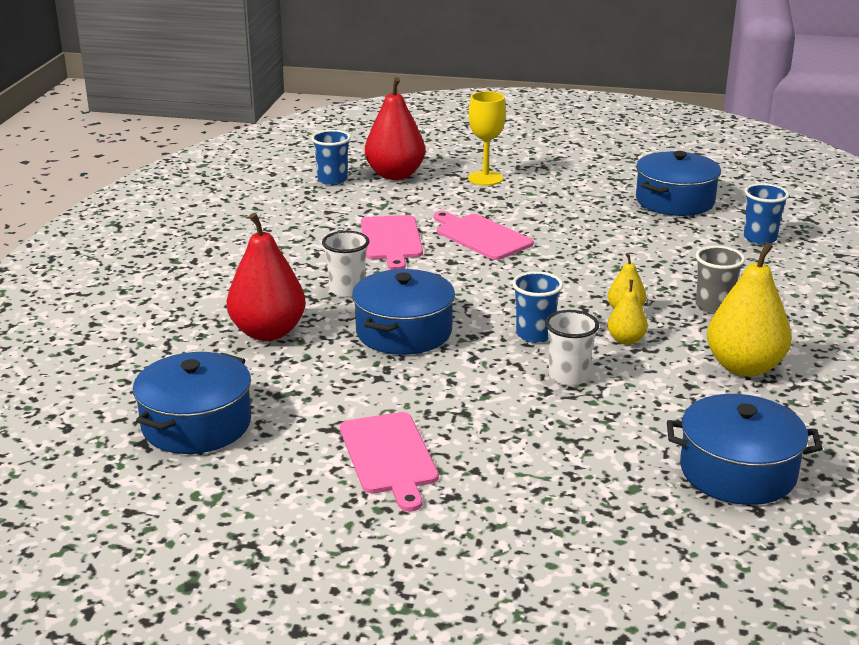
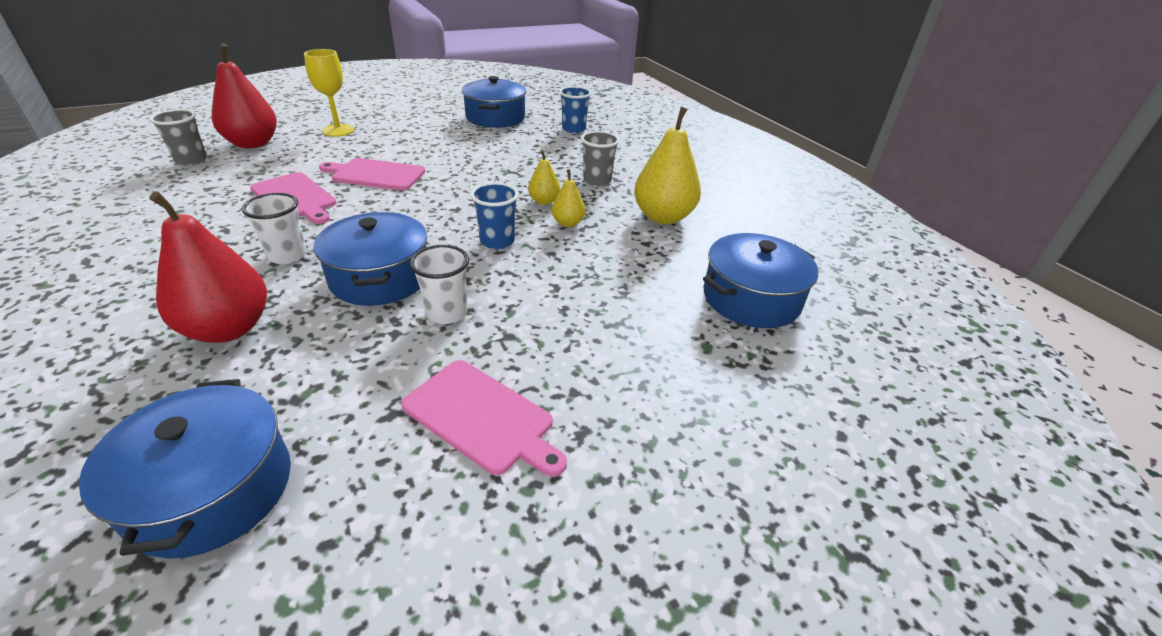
camera: 40 degrees left, 10 degrees up
(332, 180) = (191, 160): blue cup -> grey cup
(568, 377) = (558, 268): white cup -> white cup (447, 313)

